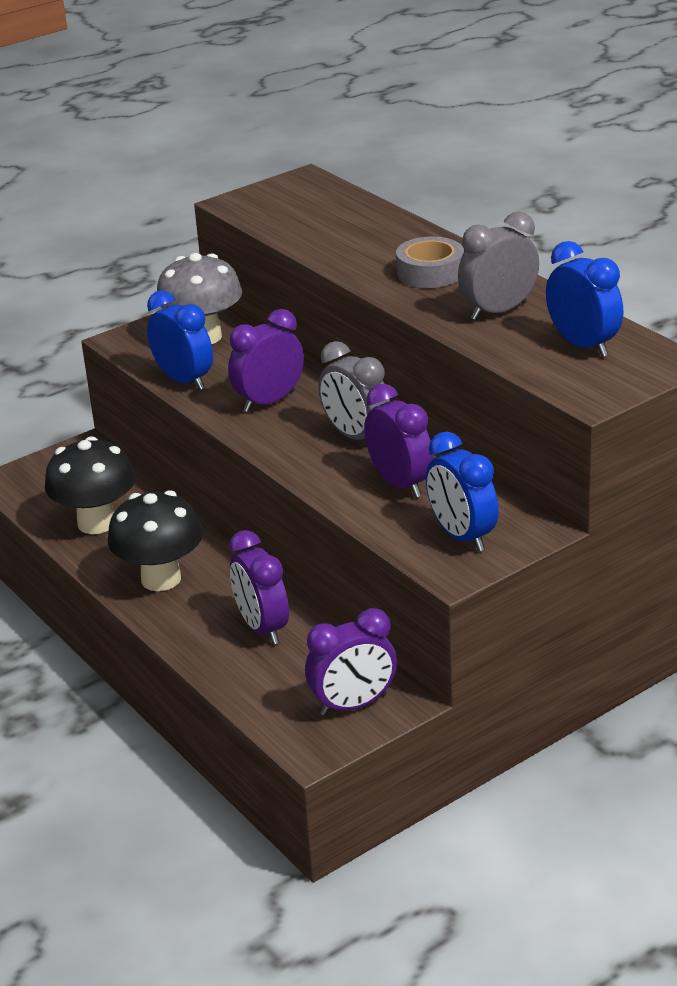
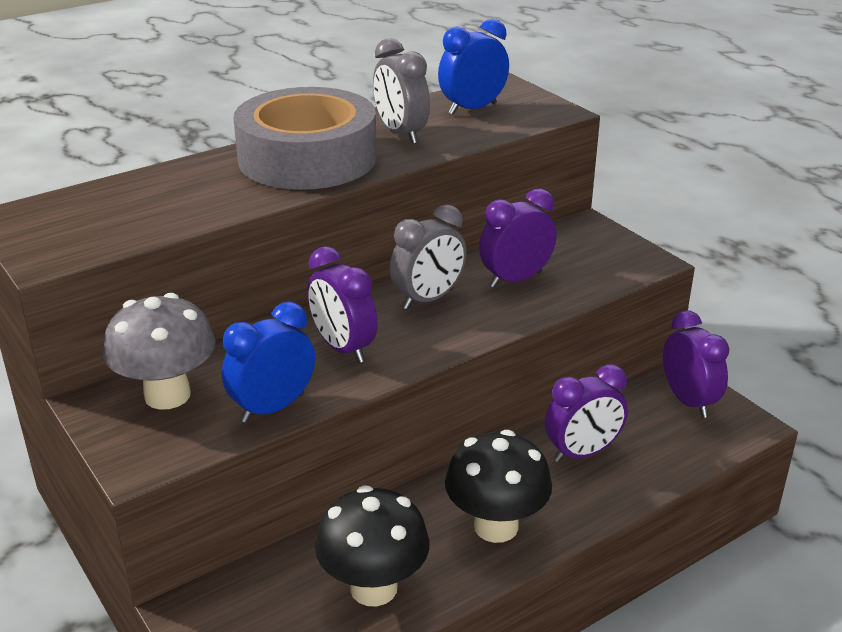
camera: 90 degrees left, 0 degrees up
(430, 272) = (307, 158): grey tape -> grey tape, size x2.04
(462, 536) = (599, 255): blue clock -> none

